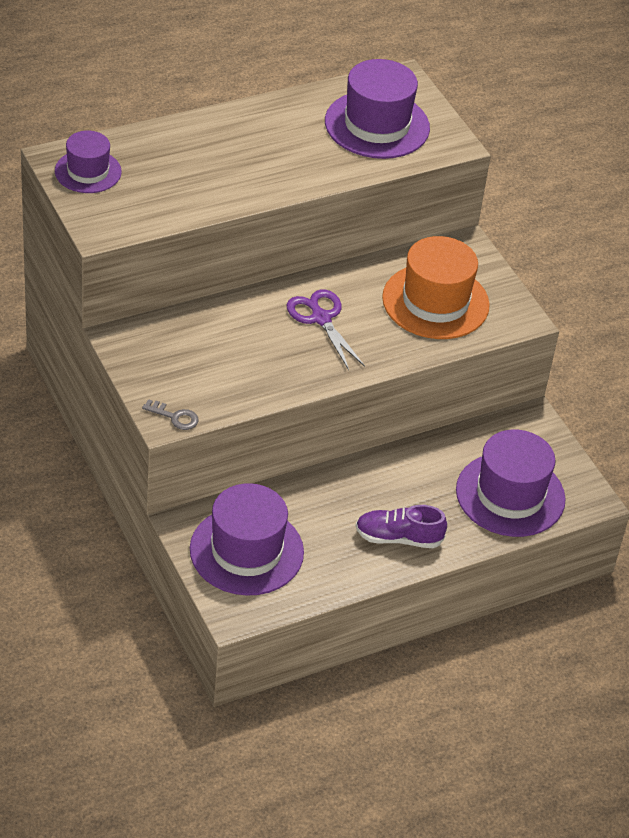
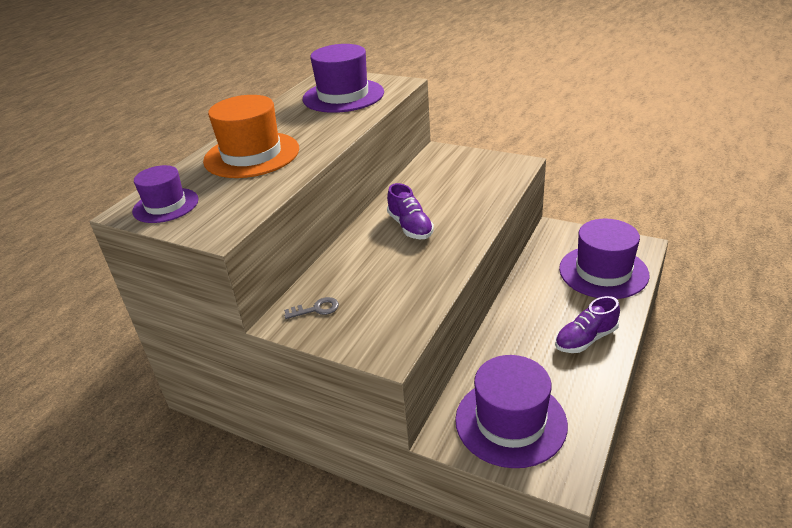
camera: 30 degrees left, 10 degrees down
(174, 417) = (392, 346): grey key -> grey key (316, 309)
(321, 318) = (410, 227): purple scissors -> purple shoe
(435, 302) = (463, 182): orange hat -> orange hat (252, 155)

